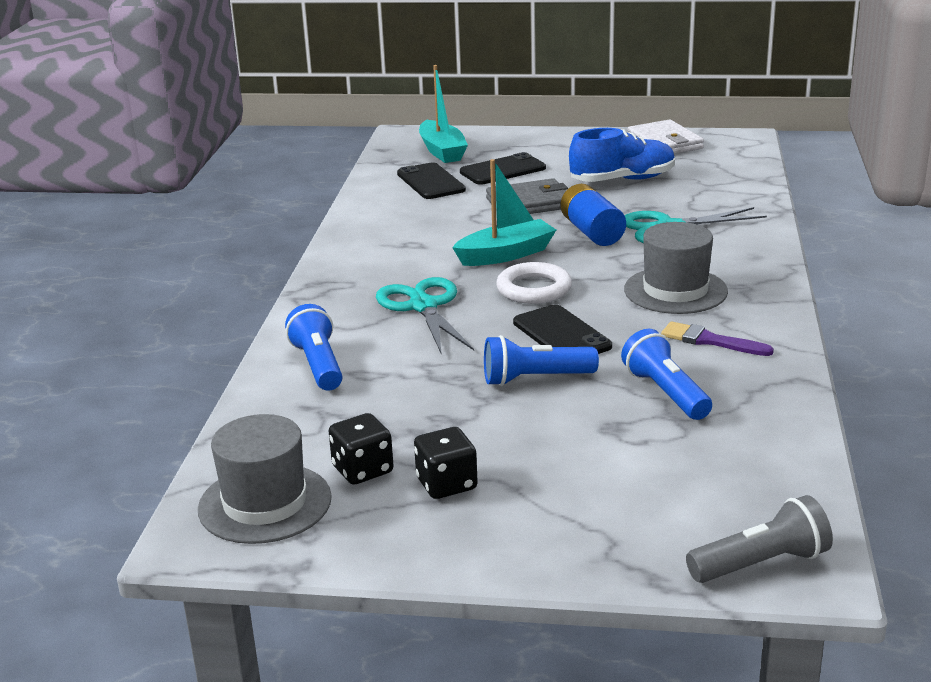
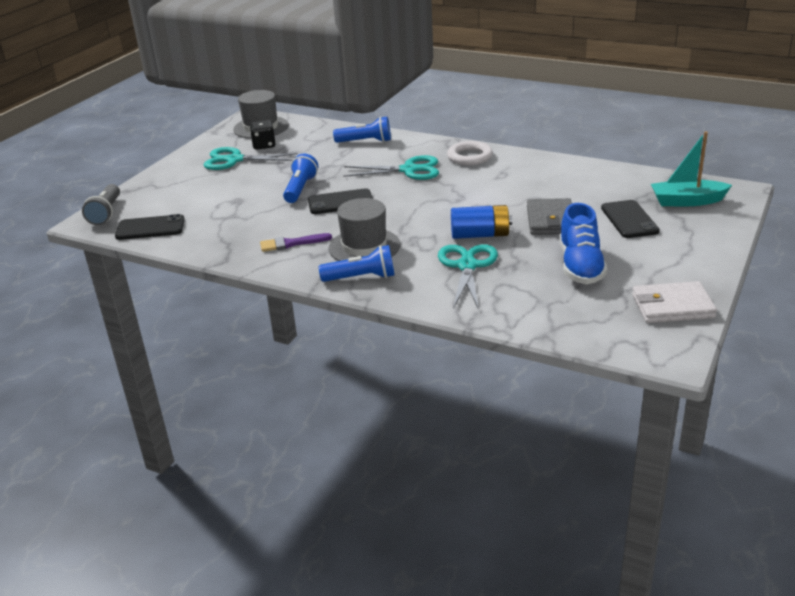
camera: 110 degrees right, 5 degrees up
(430, 182) = (615, 190): black phone -> black phone (150, 228)
(446, 484) = (234, 160): black dice -> turquoise scissors
(506, 254) = (463, 201): turquoise boat -> none
(534, 289) = (405, 202): white ring -> white ring (469, 157)
(665, 393) = (251, 219): blue flashlight -> blue flashlight (361, 278)
(710, 341) = (291, 243): purple brush -> purple brush turned 150 degrees counterclockwise

